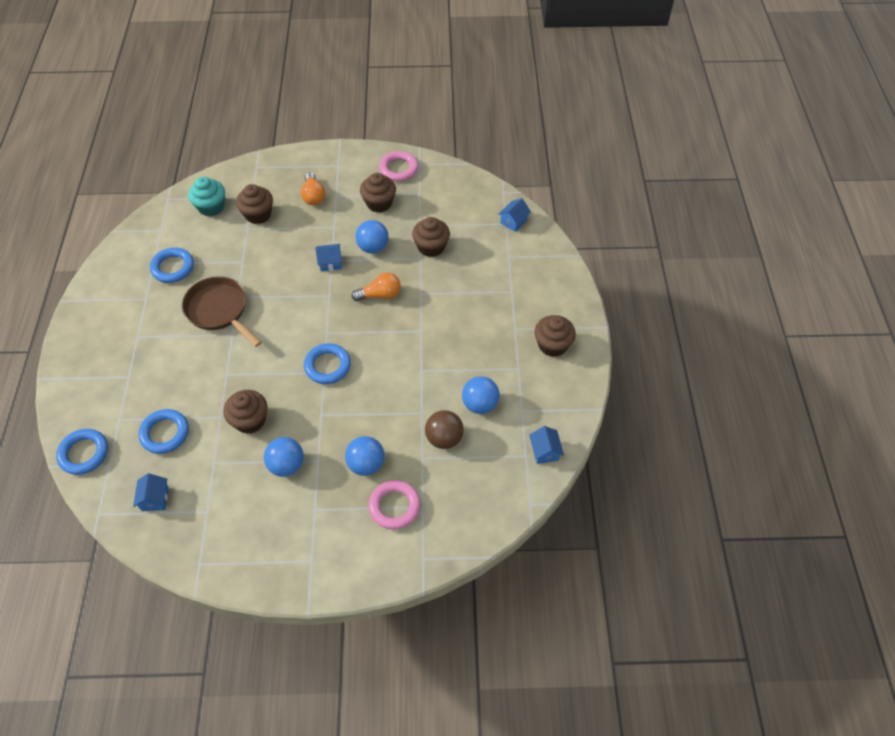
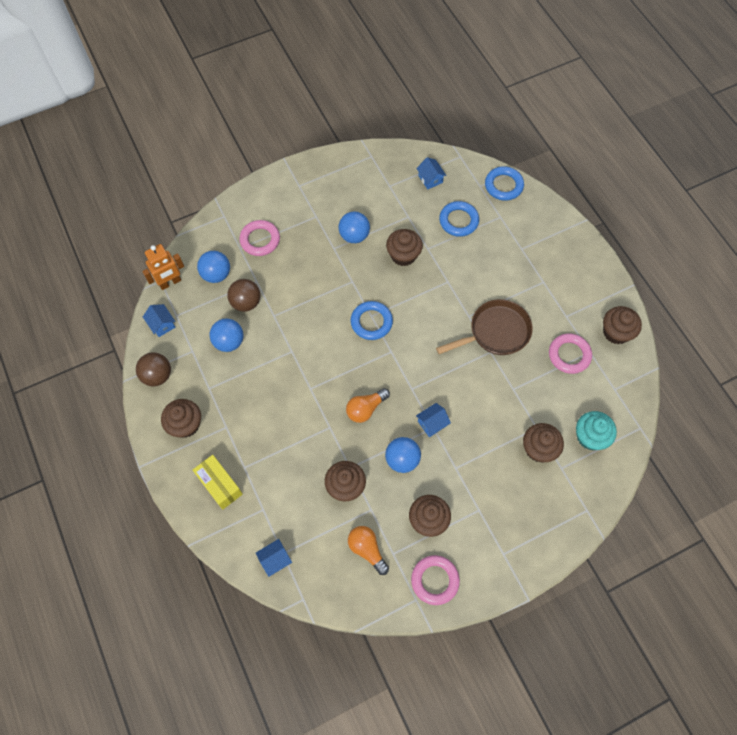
camera: 155 degrees right, 10 degrees up
(116, 269) = (616, 332): none -> brown cupcake
(173, 267) = (569, 355): blue ring -> pink ring
(219, 310) = (495, 332): brown pan -> brown pan turned 45 degrees counterclockwise
(313, 196) = (500, 498): orange light bulb -> orange light bulb (367, 549)
(366, 464) = (296, 259): blue ball -> blue ball (216, 274)
(513, 221) = (275, 559): blue house -> blue house turned 45 degrees clockwise
(519, 497) = (170, 282): none -> orange robot
(538, 286) = (220, 485): none -> yellow box
(566, 400) = (157, 375): none -> brown ball

